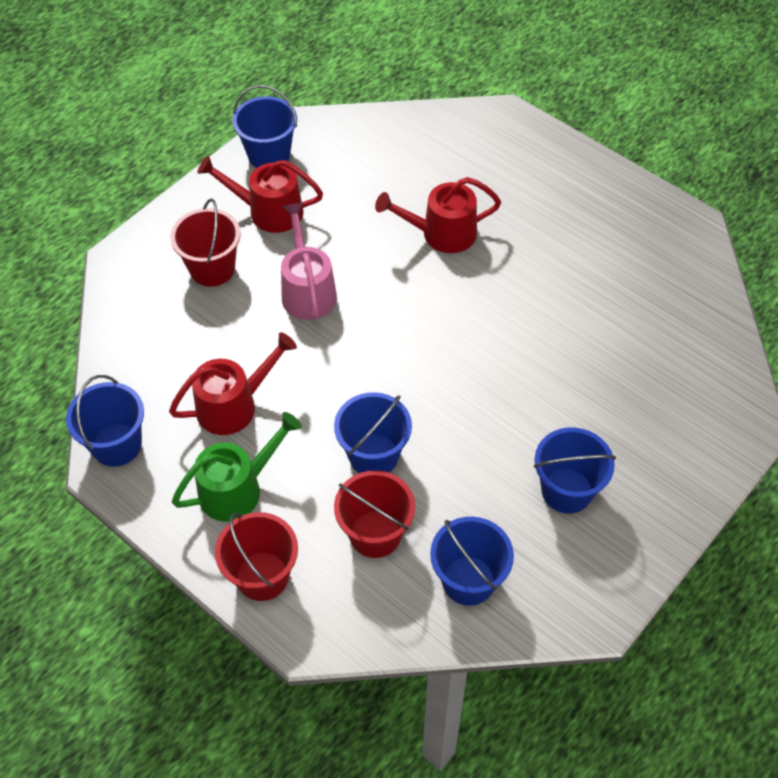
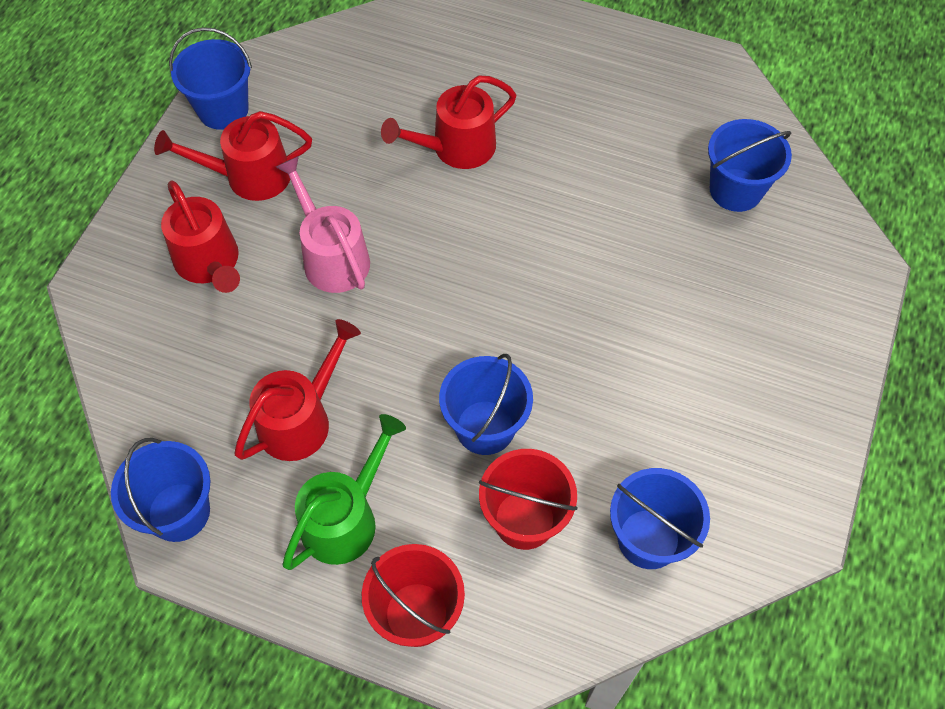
camera: 20 degrees left, 5 degrees up
(212, 268) = (209, 263): red bucket -> red watering can
(566, 490) = (710, 400): blue bucket -> blue bucket (735, 190)

